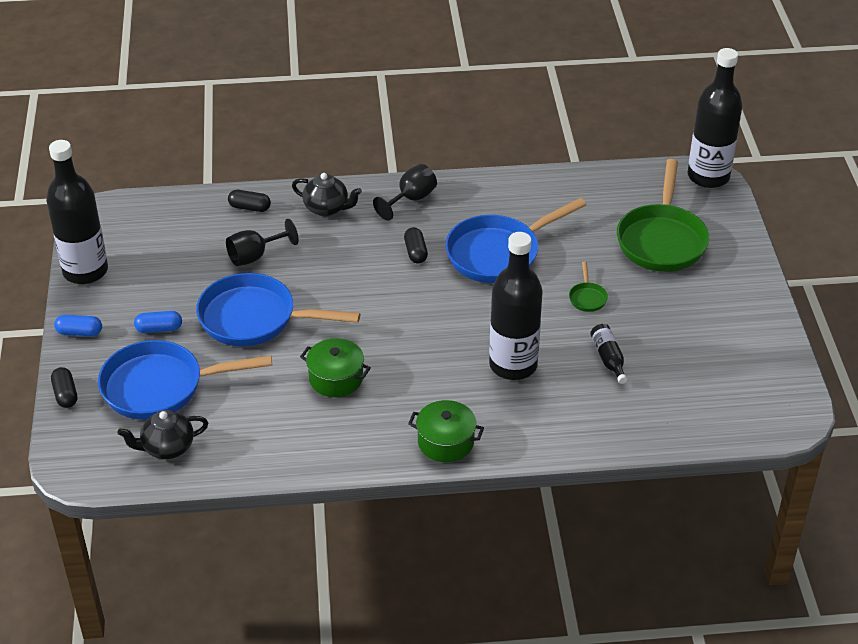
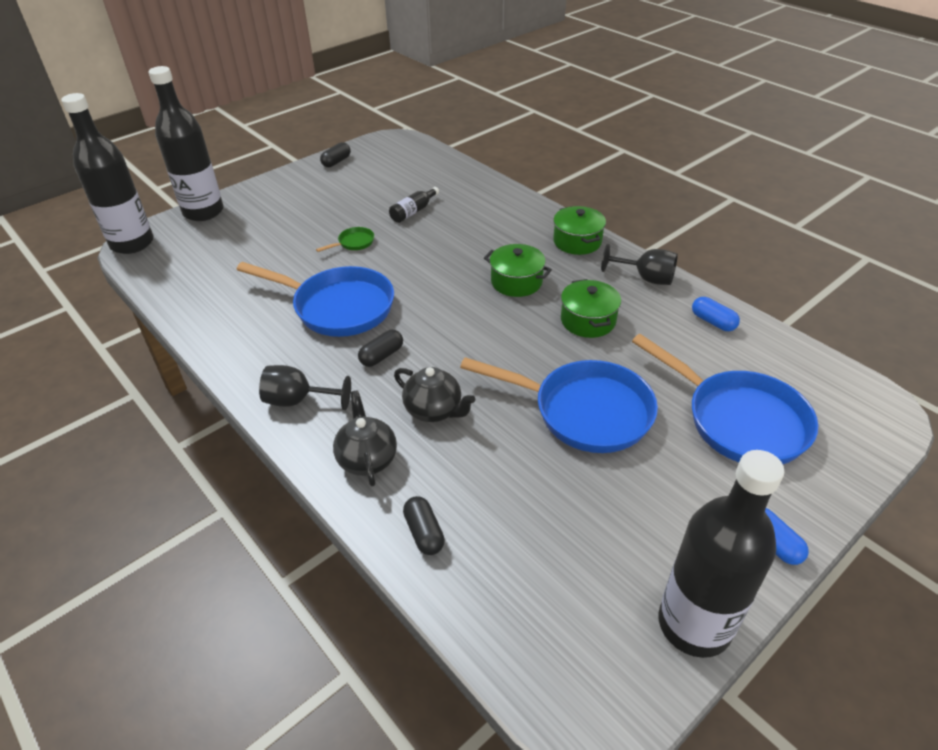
camera: 125 degrees left, 0 degrees up
(65, 394) = (843, 485): black capsule -> black capsule (336, 162)
(159, 329) = (682, 475): blue capsule -> blue capsule (713, 322)
(167, 448) = (782, 370): black teapot -> black teapot (434, 410)
(254, 318) = (584, 411): blue pan -> blue pan turned 45 degrees counterclockwise
(255, 256) = (500, 470): black goblet -> black goblet (646, 278)
(428, 366) = (516, 282): none -> green pot
(513, 365) = (467, 245): black bottle -> black bottle (203, 212)
(661, 240) = (246, 236): green pan -> none

